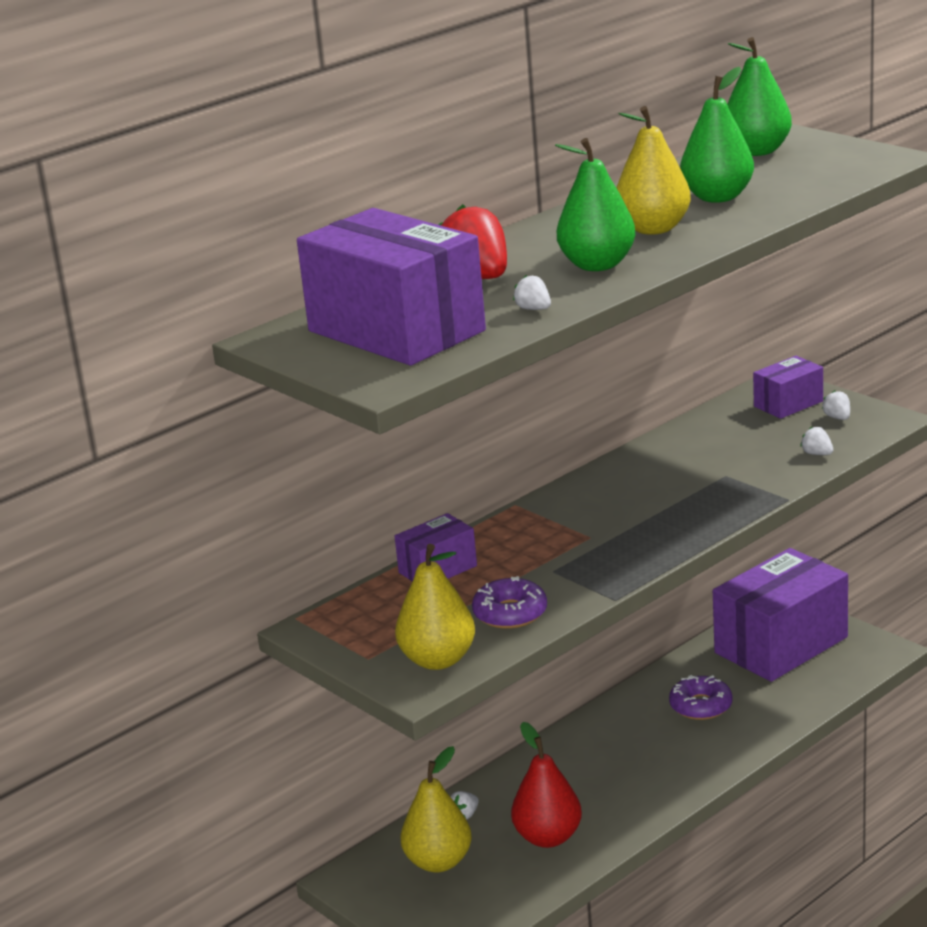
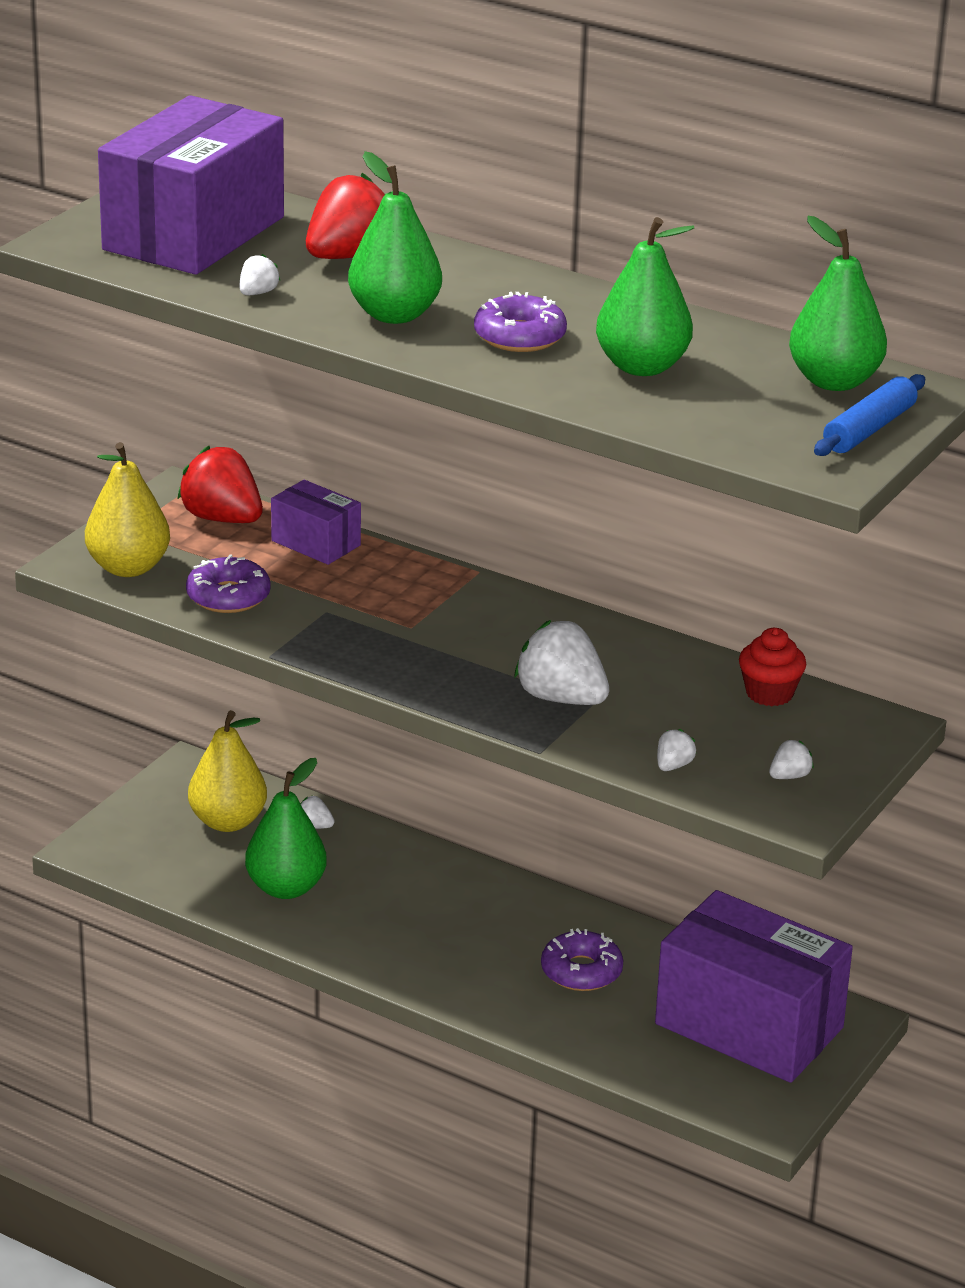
camera: 70 degrees right, 5 degrees up
(373, 610) = (222, 519): none -> red strawberry
(548, 837) = (286, 888): red pear -> green pear
(653, 229) = (519, 336): yellow pear -> purple donut
(715, 486) = (561, 698): none -> white strawberry
(729, 415) = (769, 693): none -> red cupcake
(788, 404) = (820, 735): purple box -> none
(832, 146) = (869, 429): none -> blue rolling pin

